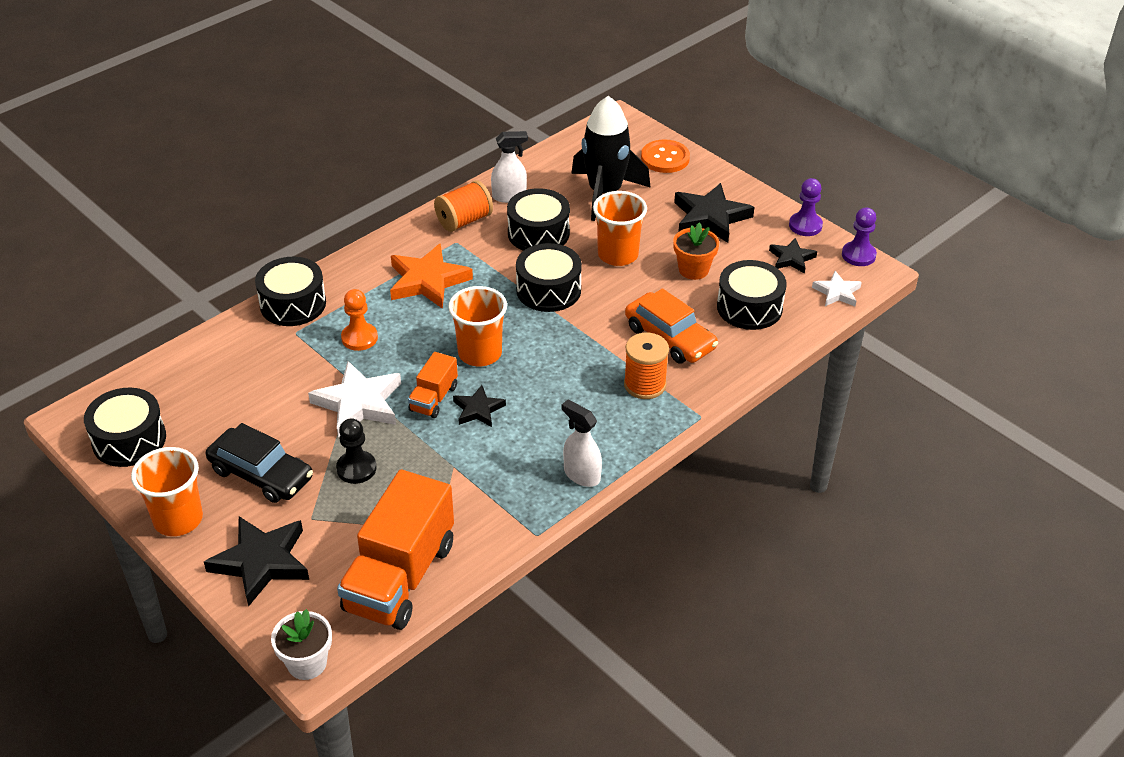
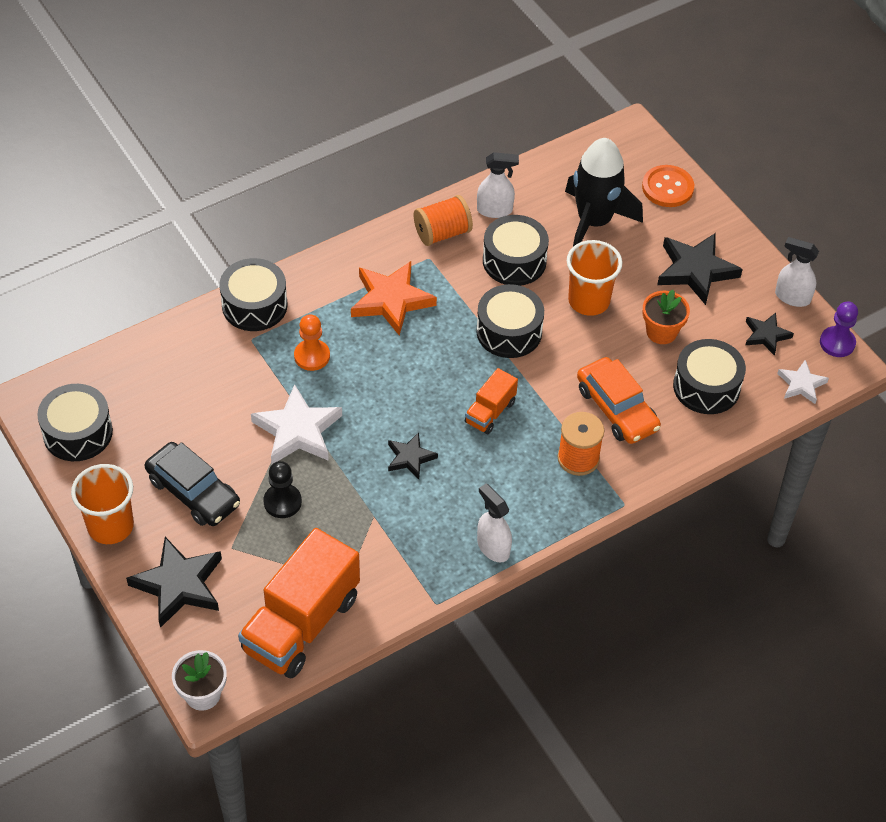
camera: 10 degrees right, 10 degrees up
(434, 398) = (370, 438): orange truck -> orange truck (490, 412)
(480, 353) = (425, 394): orange cup -> none
(805, 225) = (792, 297): purple pawn -> white spray bottle

